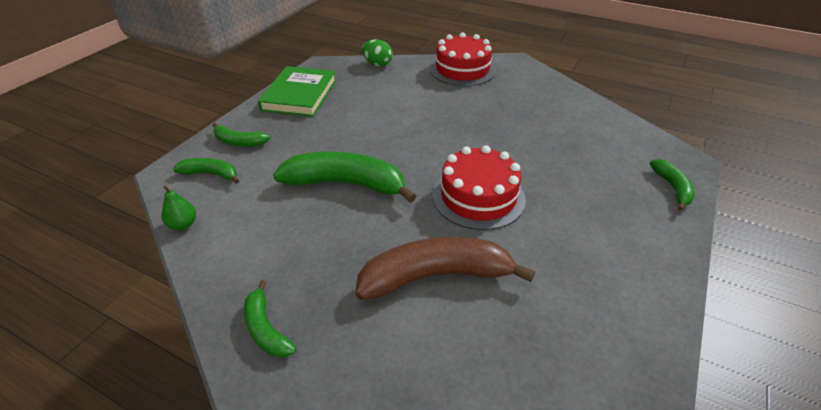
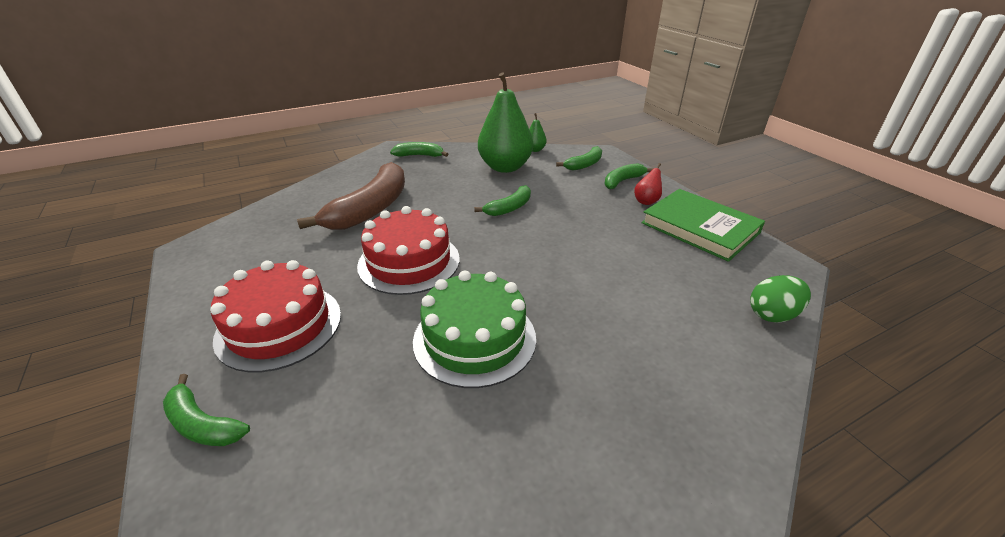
camera: 125 degrees right, 5 degrees down
(254, 226) = (505, 167): none -> green pear
(273, 122) = (646, 201): none -> red pear
(346, 184) = (509, 208): green banana -> green banana, size x0.52
(462, 69) = (707, 408): red cake -> red cake (279, 326)
(505, 135) = (474, 339): none -> green cake

